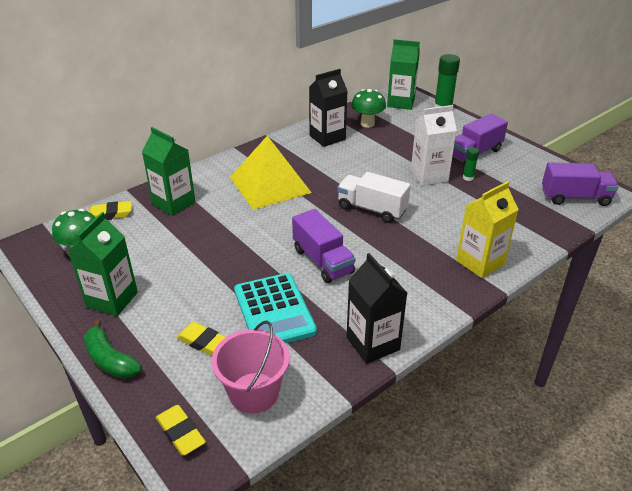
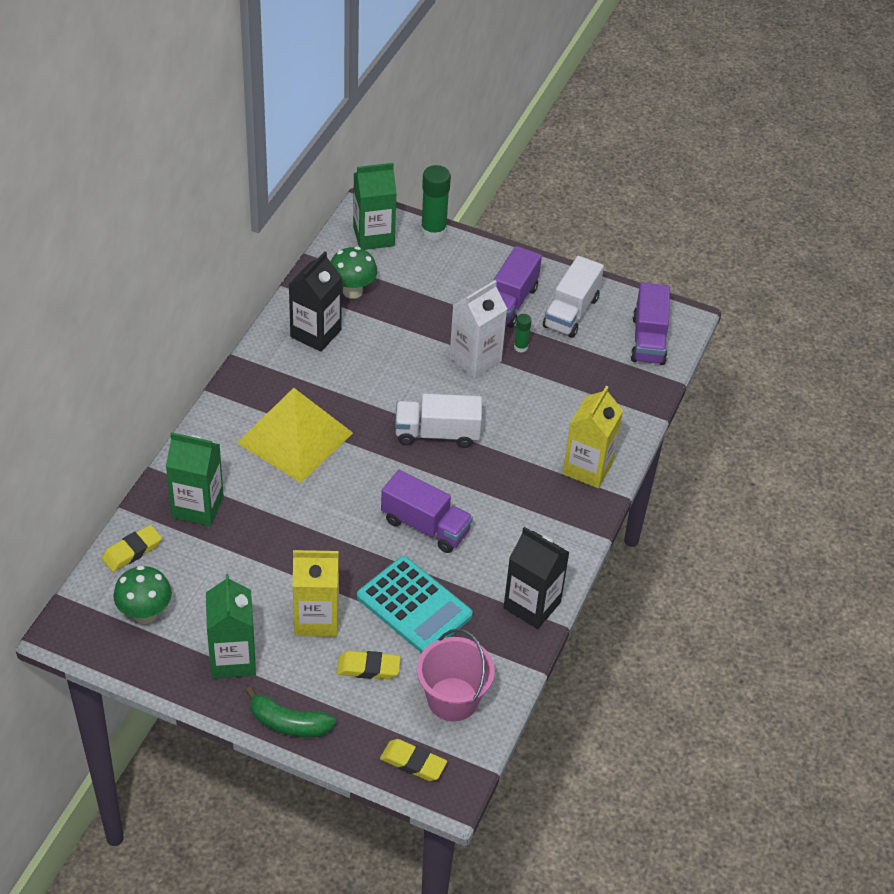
camera: 30 degrees left, 10 degrees up
(194, 294) = (316, 619): none -> yellow carton
(519, 168) = (571, 312): none -> white truck
(575, 197) = (648, 340): purple truck -> purple truck turned 120 degrees clockwise

